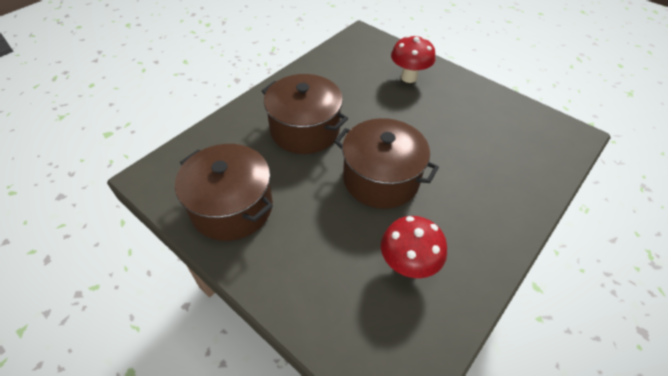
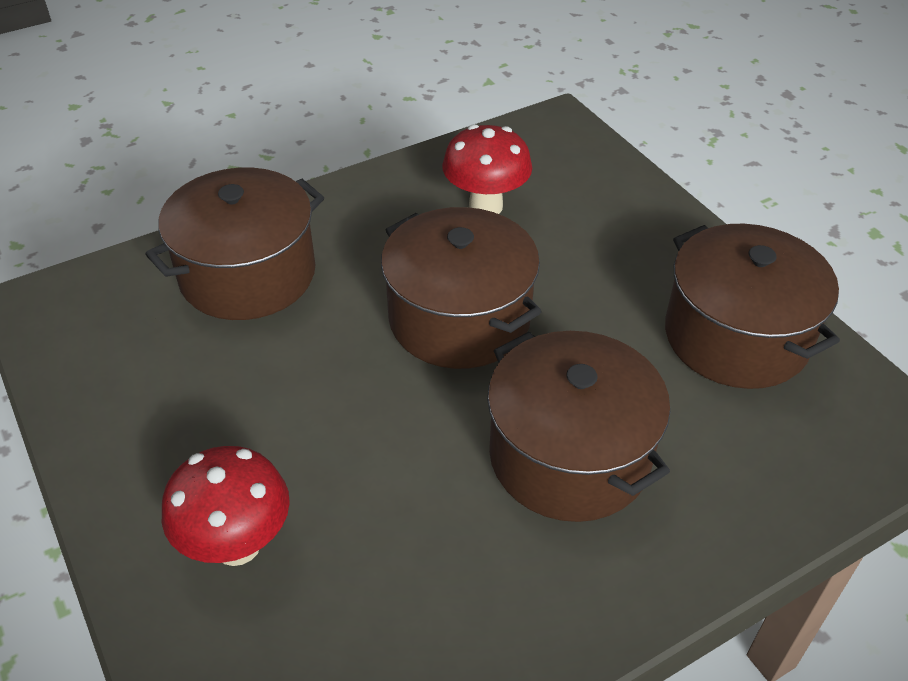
camera: 160 degrees left, 5 degrees down
(502, 174) = (248, 274): none -> brown pot

